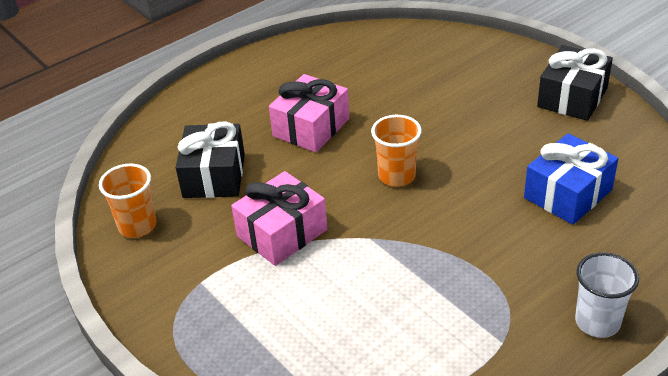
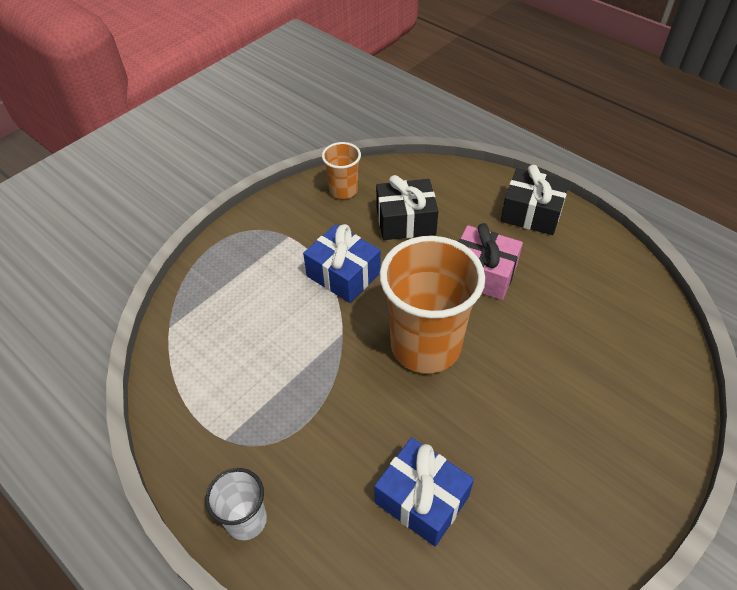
camera: 80 degrees right, 10 degrees up
(282, 233) = (343, 274): pink gift -> blue gift
(397, 176) = (425, 346): orange cup -> orange cup, size x2.02
(572, 97) = (598, 510): black gift -> black gift (531, 213)

